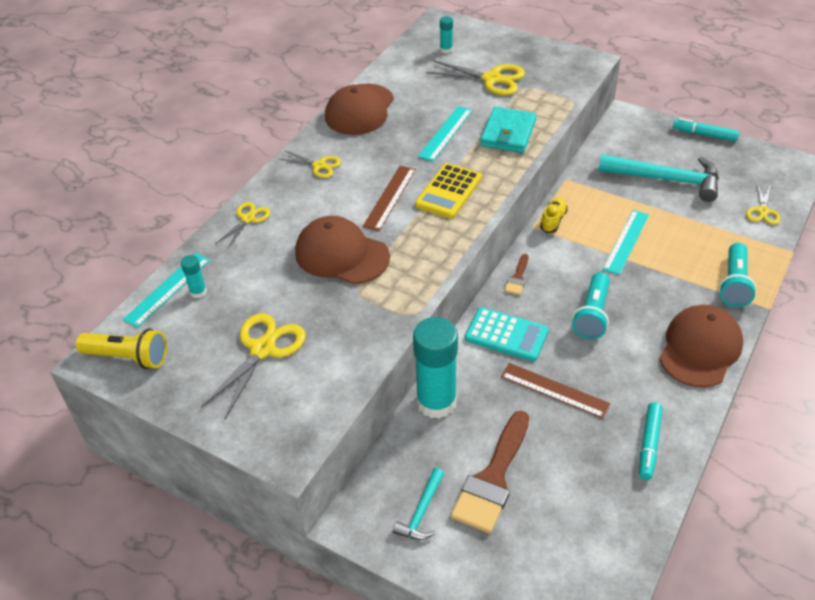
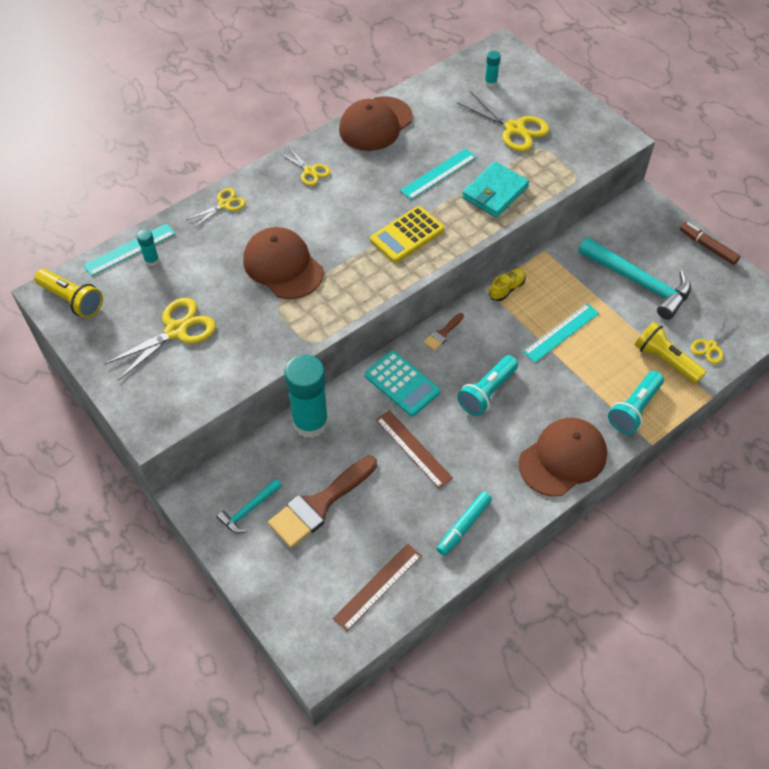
camera: 20 degrees right, 10 degrees up
(389, 197) = (353, 223): brown ruler -> brown ruler (377, 586)
(704, 134) = (707, 247): turquoise marker -> brown marker
(732, 235) = (665, 360): none -> yellow flashlight

